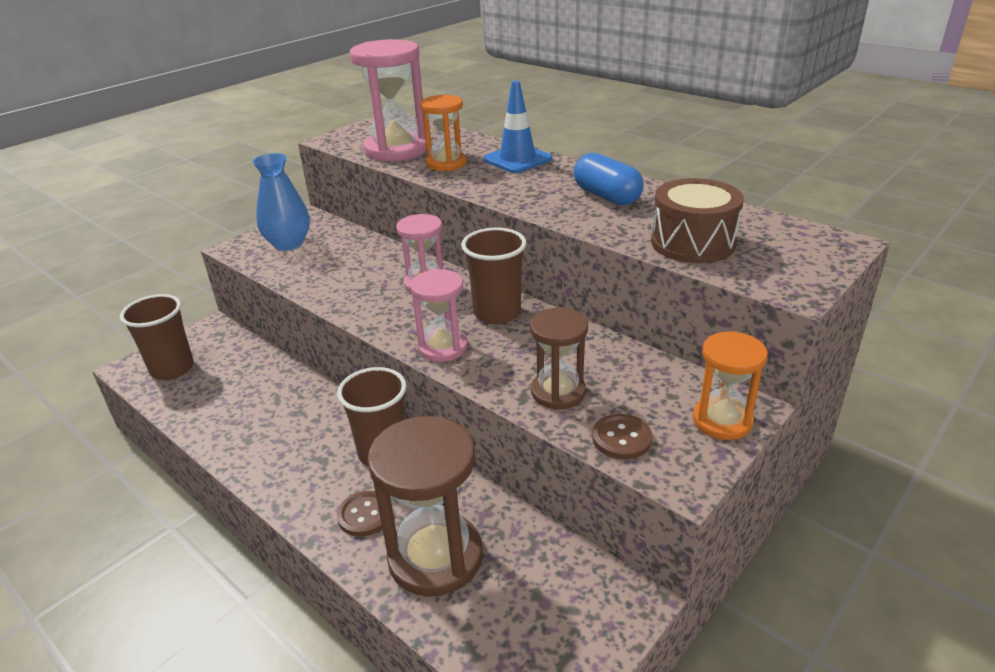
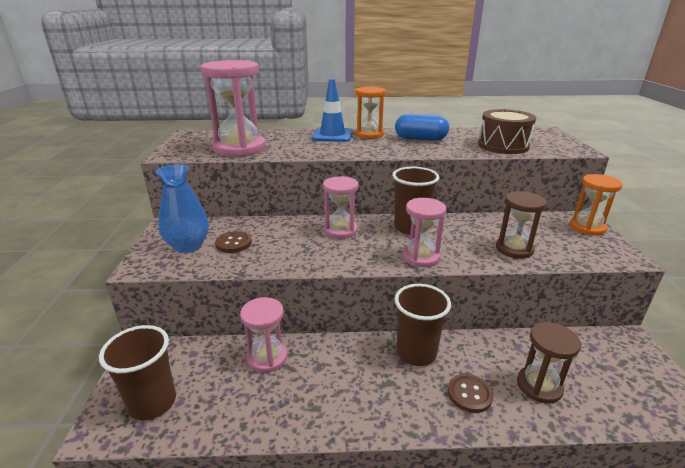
camera: 45 degrees left, 5 degrees down
(275, 382) = (267, 357): none -> pink hourglass
(435, 557) = (539, 386): brown hourglass -> brown hourglass, size x0.61
(446, 163) = (294, 147): orange hourglass -> orange hourglass (369, 134)
(621, 438) = (576, 254): brown button -> brown button (234, 243)

